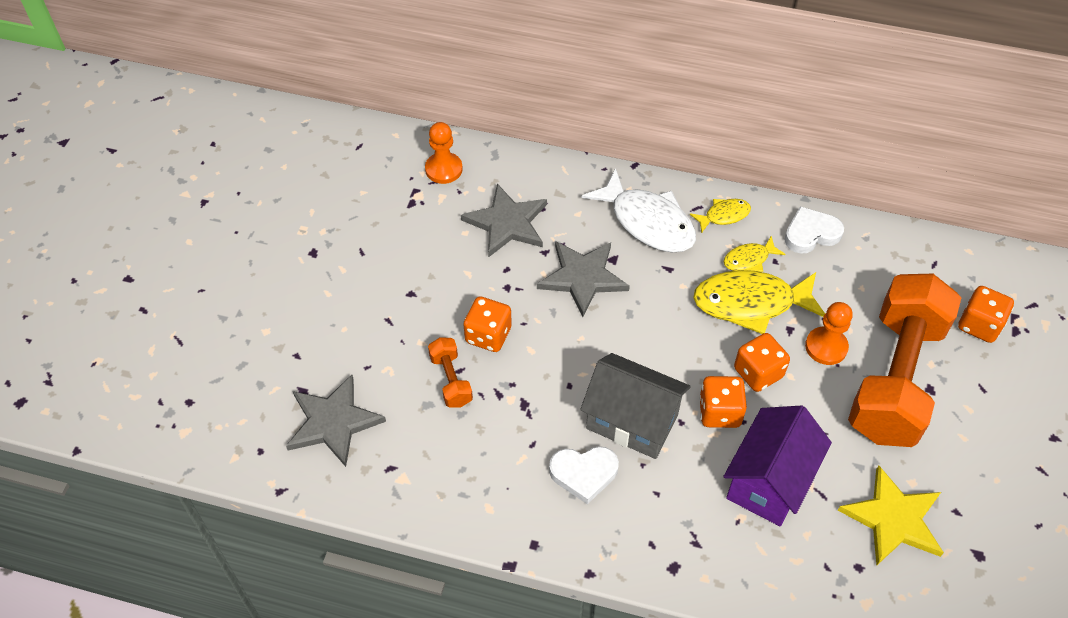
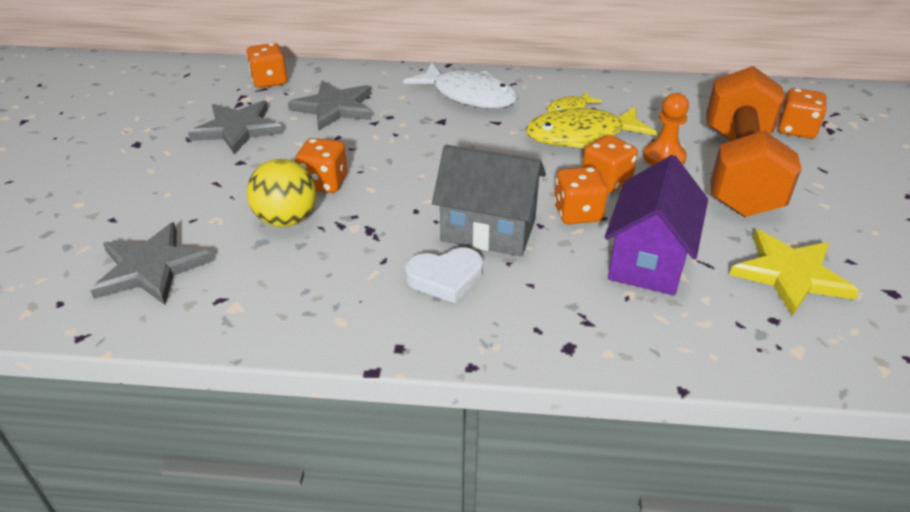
camera: 10 degrees left, 15 degrees down
(444, 169) = (269, 81): orange pawn -> orange dice
(451, 380) = (286, 220): orange dumbbell -> yellow ball
(583, 277) = (414, 135): grey star -> grey star (238, 129)
(724, 215) = (537, 86): yellow fish -> none
(811, 233) = (619, 89): white heart -> none

